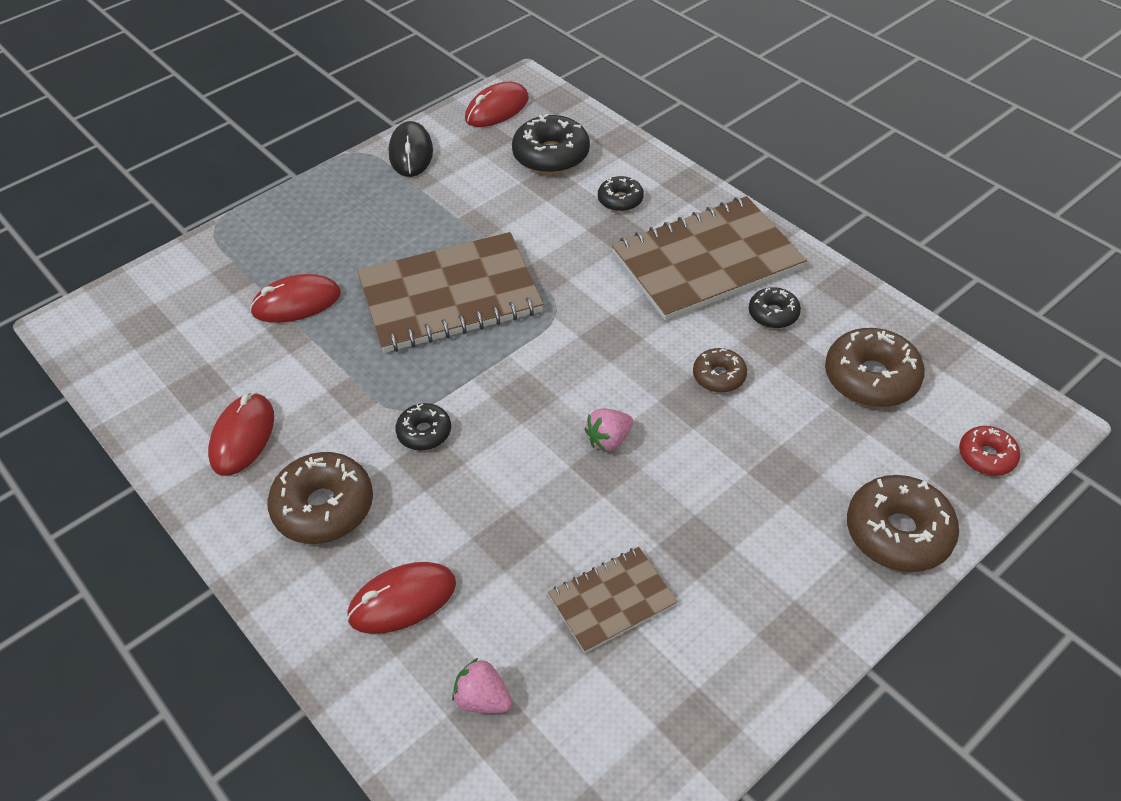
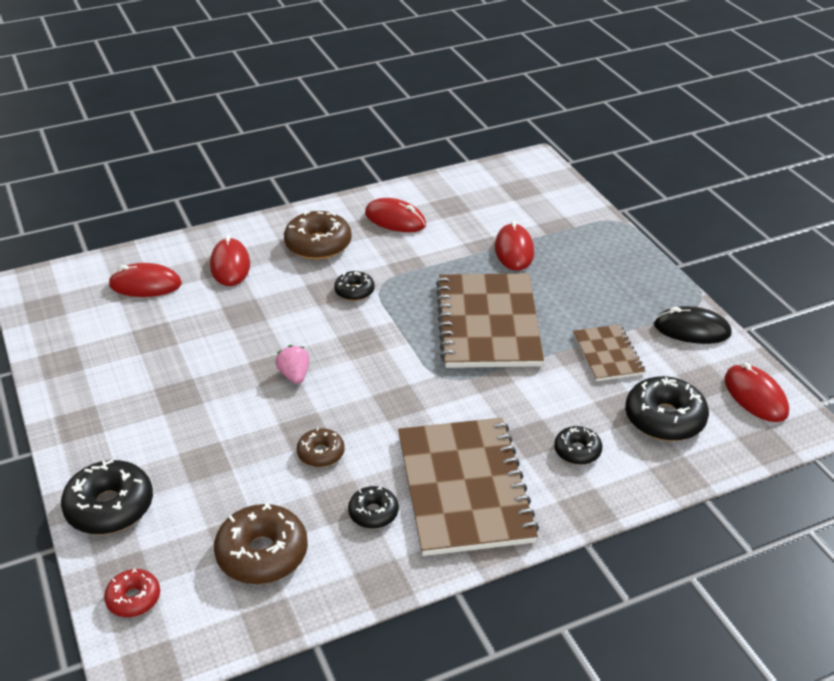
camera: 105 degrees right, 10 degrees down
(483, 699) = (145, 285): pink strawberry -> red mouse
(612, 600) = (167, 347): brown notebook -> brown notebook (607, 354)
(898, 532) = (110, 507): brown donut -> black donut

